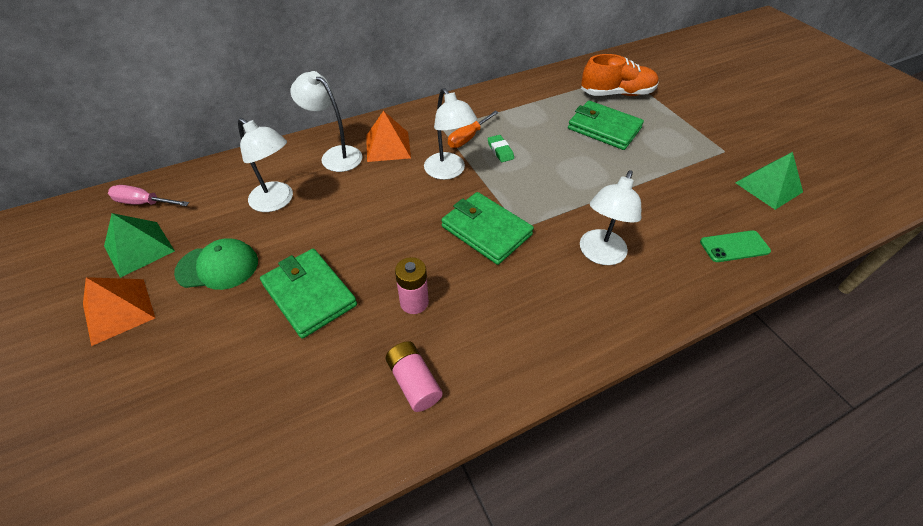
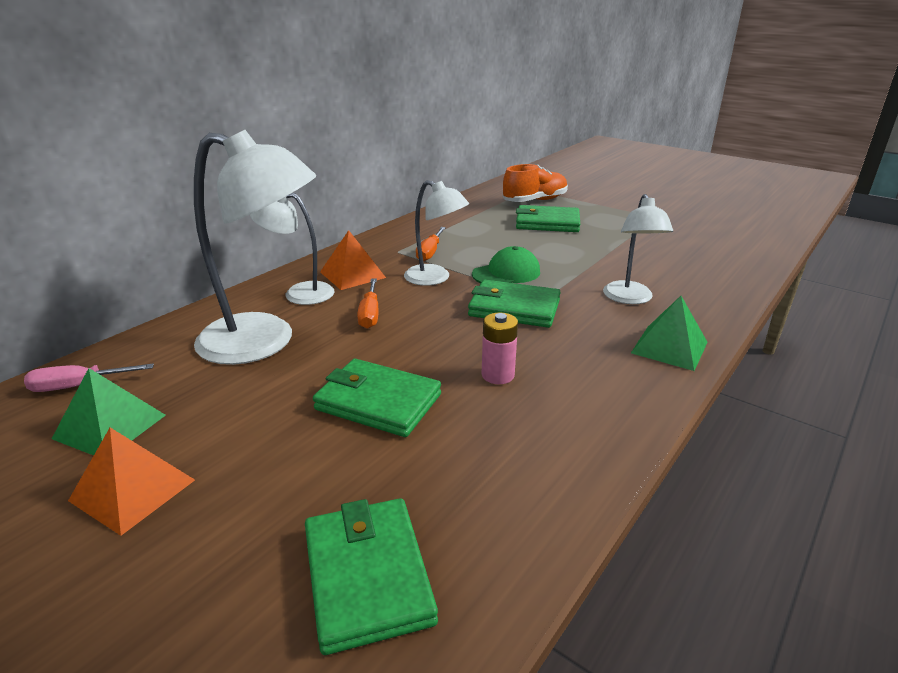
camera: 25 degrees left, 20 degrees down
(194, 450) = (367, 576): none -> green wallet
(218, 267) = (240, 412): green cap -> green cap (506, 273)
(277, 201) = (264, 342): white lamp -> white lamp, size x1.71
(369, 197) = (370, 314): none -> orange screwdriver
(414, 382) = (559, 431): pink battery -> none
(500, 151) = (470, 254): green eraser -> none
(734, 246) = (724, 268): green phone -> none
(768, 187) = (710, 230): green pyramid -> green pyramid (669, 347)

